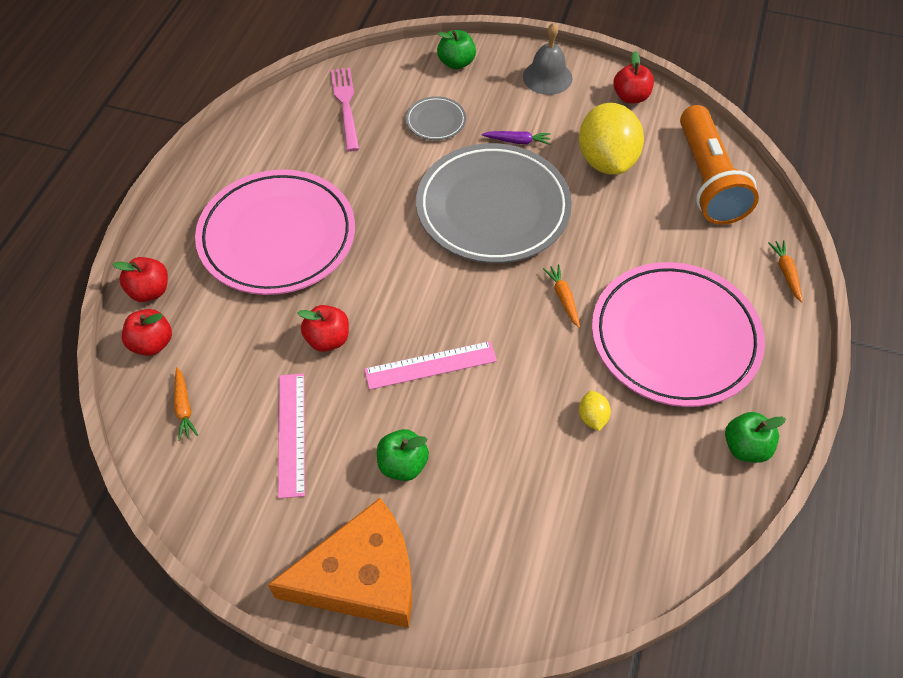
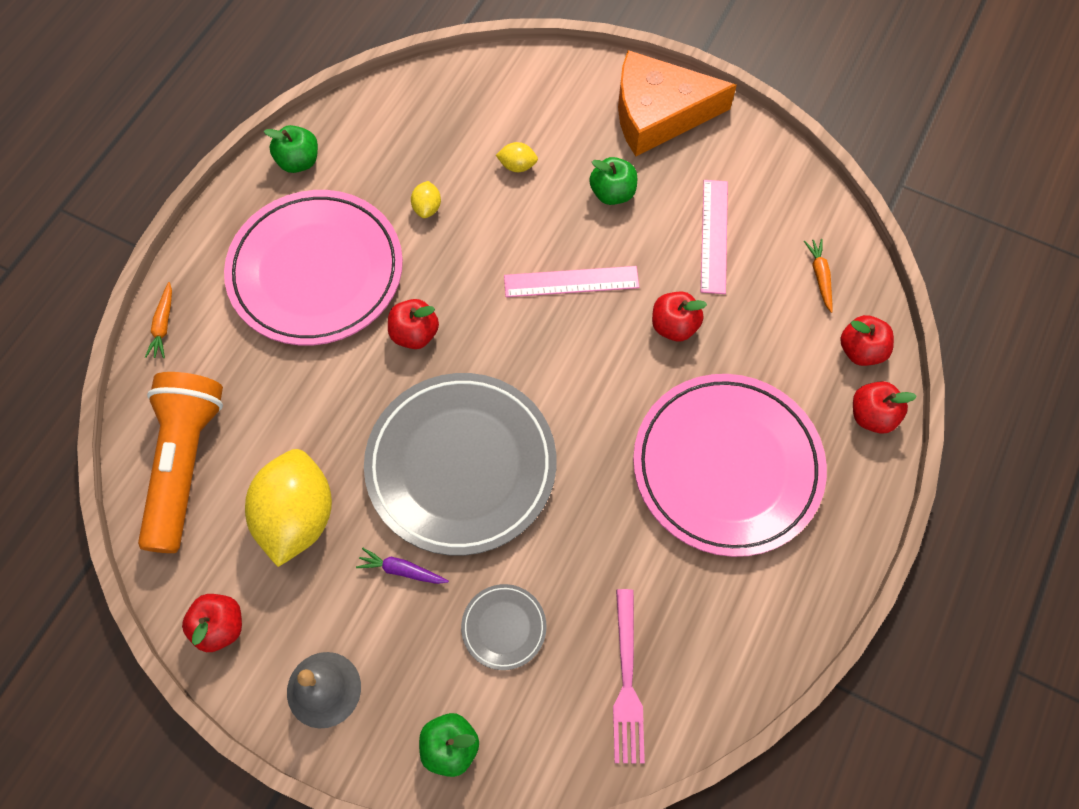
camera: 170 degrees left, 10 degrees up
(511, 480) = (517, 166): none -> yellow lemon
(563, 298) = (415, 334): orange carrot -> red apple

